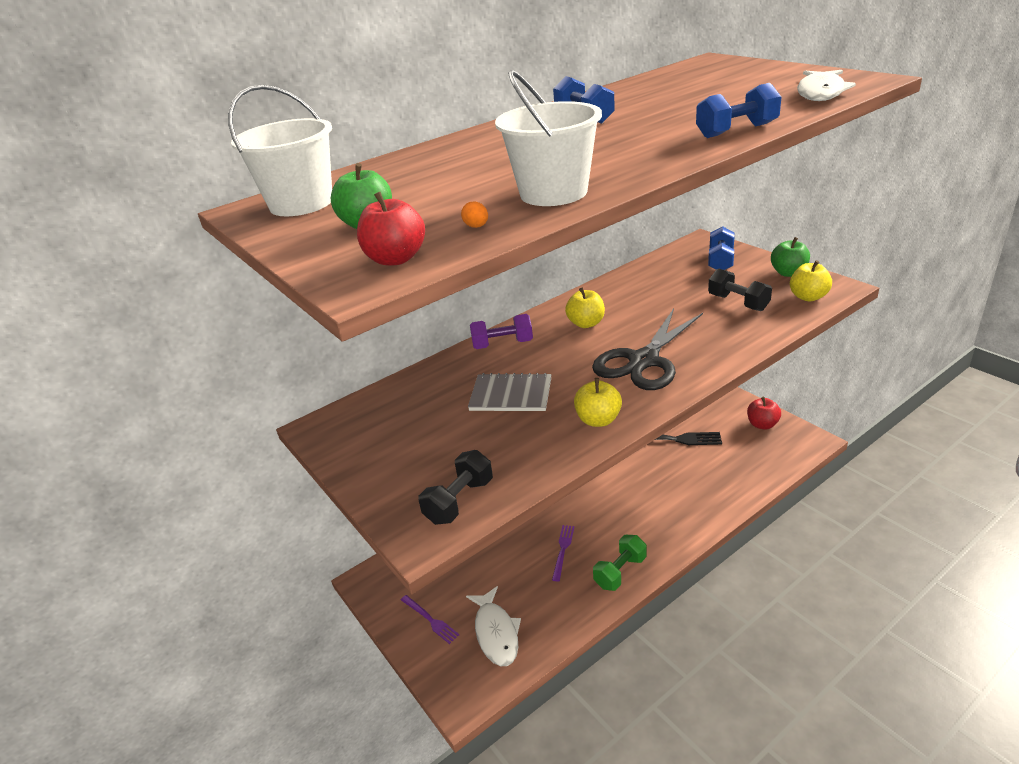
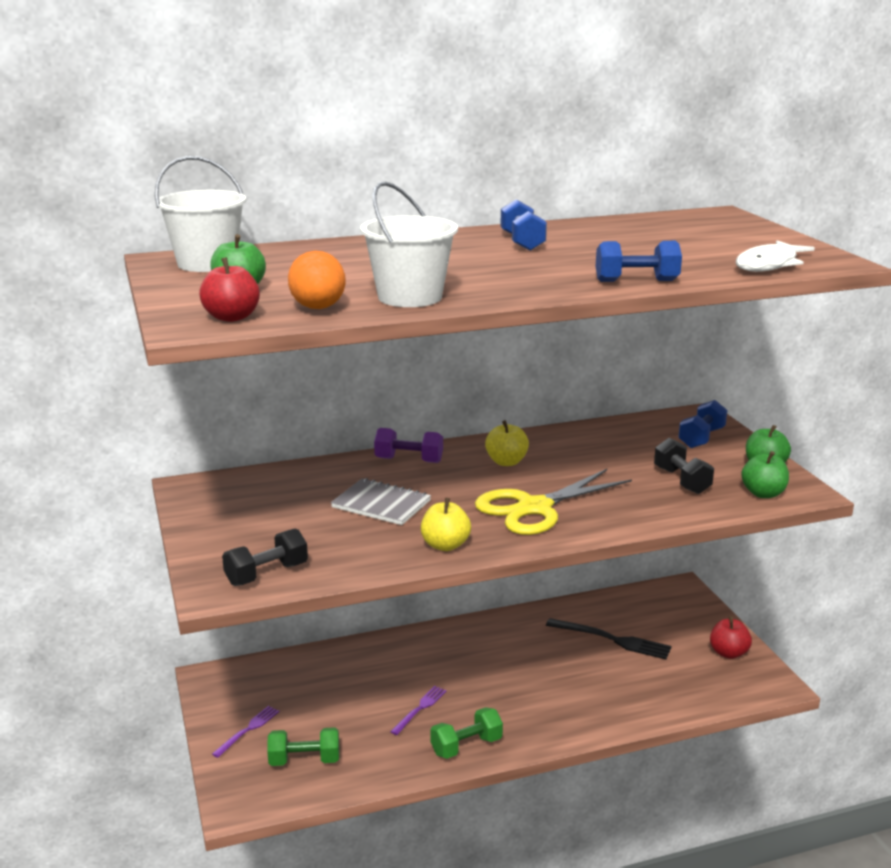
camera: 15 degrees right, 10 degrees down
(430, 620) = (248, 730): purple fork -> purple fork turned 120 degrees counterclockwise
(476, 227) = (318, 308): orange egg -> orange egg, size x2.49
(496, 633) = (304, 760): white fish -> green dumbbell
(644, 361) = (534, 508): black scissors -> yellow scissors
(808, 297) = (763, 493): yellow apple -> green apple

